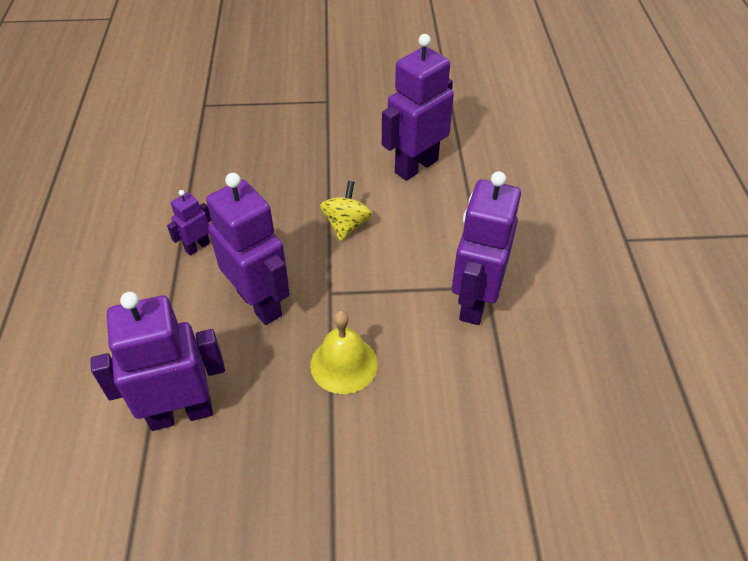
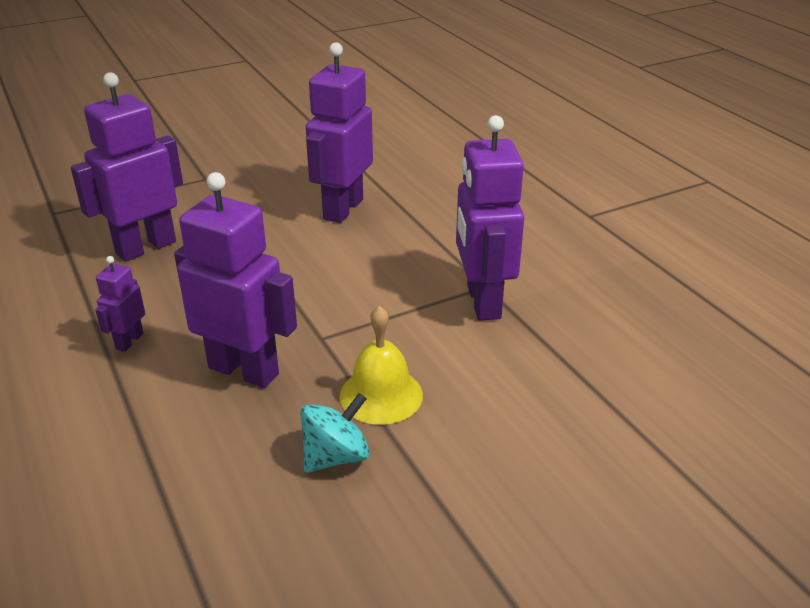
camera: 25 degrees left, 15 degrees down
(181, 413) = (212, 505): purple robot -> purple robot (145, 247)
(282, 407) = (335, 456): none -> turquoise spinning top
(346, 225) = (300, 276): yellow spinning top -> none

